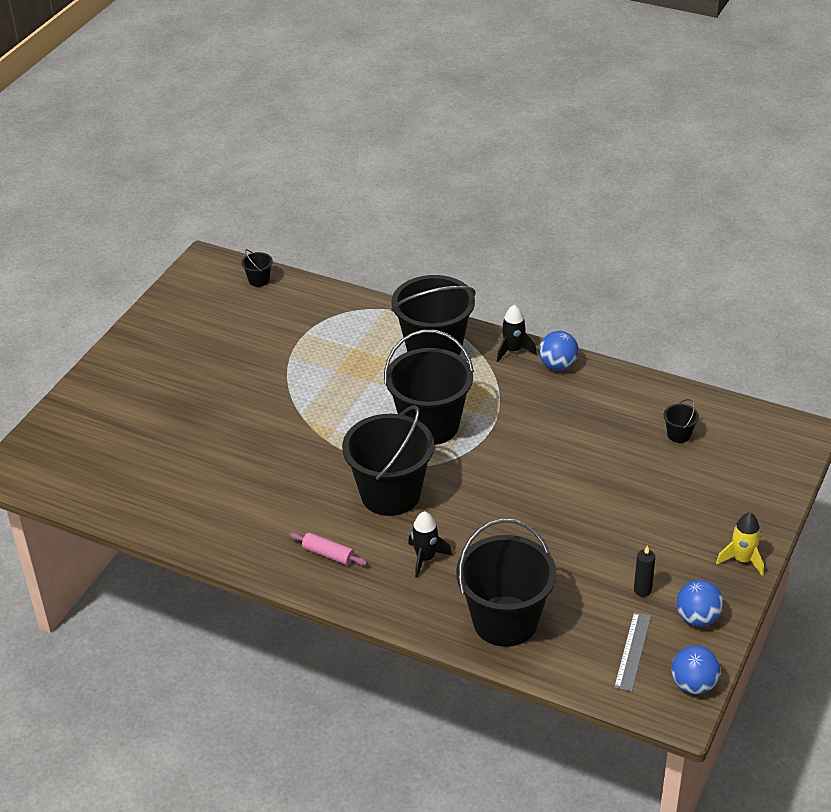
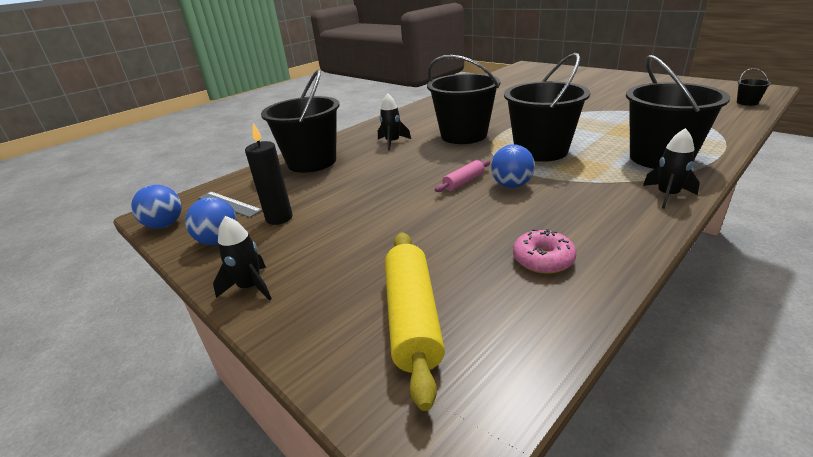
camera: 110 degrees right, 10 degrees down
(328, 554) = (418, 119): pink rolling pin -> pink rolling pin (464, 182)
(558, 365) = (641, 219): blue ball -> blue ball (511, 185)
(634, 411) = (543, 259): none -> pink donut
(642, 590) = (279, 218): black candle -> black candle, size x1.56
(679, 435) = (485, 287): black bucket -> none
(726, 462) = (412, 318): none -> yellow rolling pin
(742, 560) = (250, 287): yellow rocket -> black rocket

